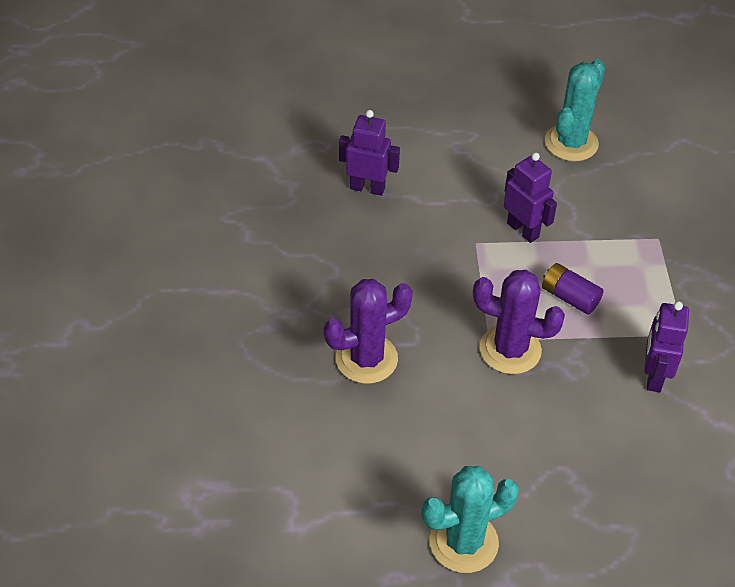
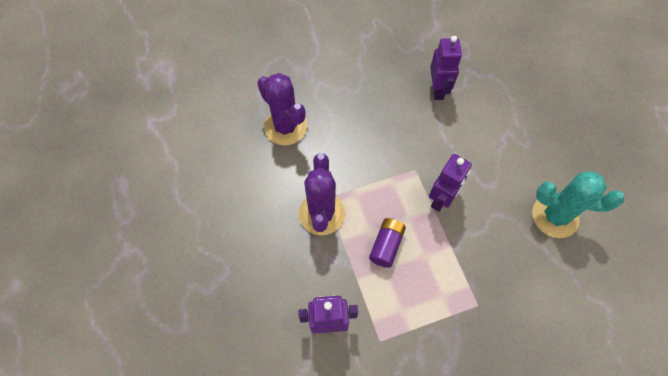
camera: 75 degrees right, 15 degrees up
(463, 542) = (154, 218): turquoise cactus -> none

